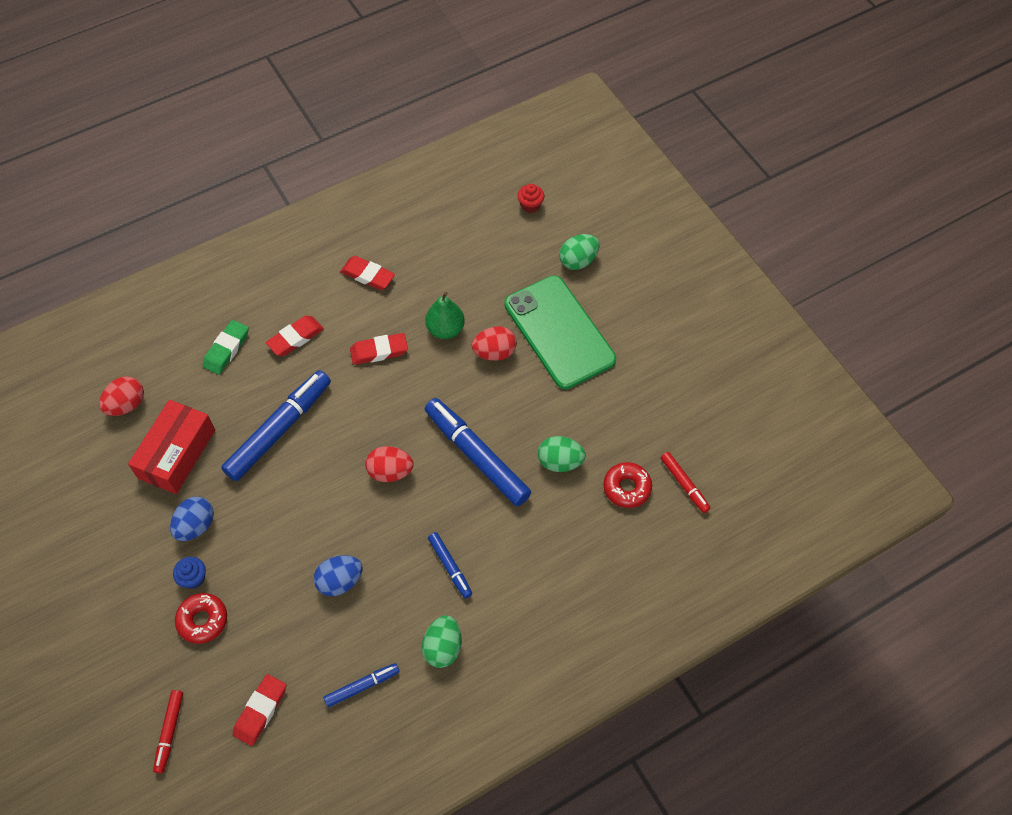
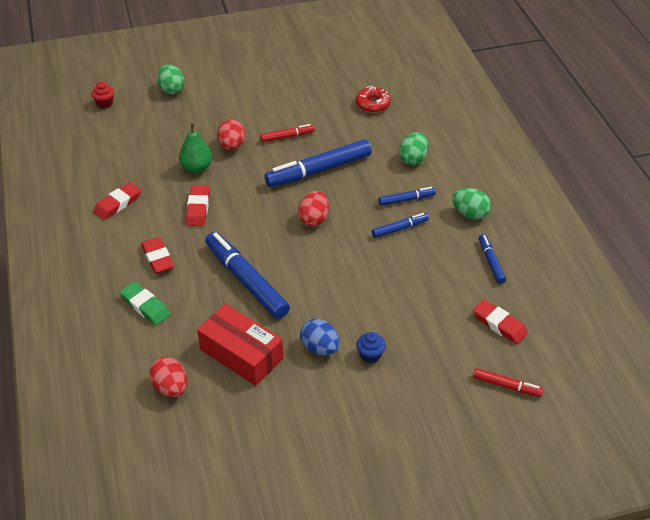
camera: 75 degrees left, 15 degrees down
(202, 620) = (411, 353): red donut -> none
(340, 581) = (400, 262): blue egg -> none
(396, 569) = (399, 228): none -> blue marker
(559, 332) = (230, 111): green phone -> none
(560, 462) = (340, 130): green egg -> green egg (413, 159)
(684, 484) = (379, 79): red marker -> red marker (287, 137)

